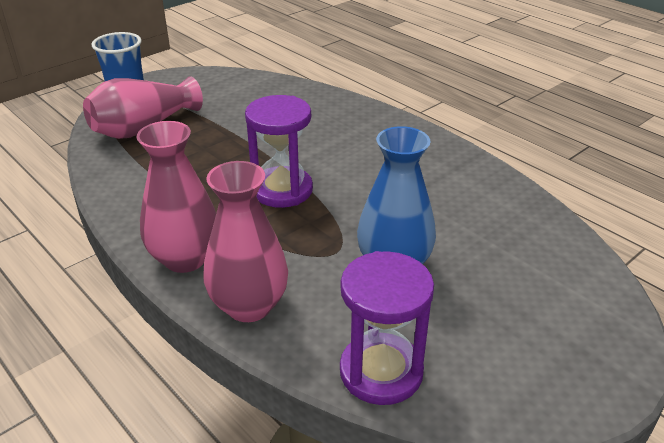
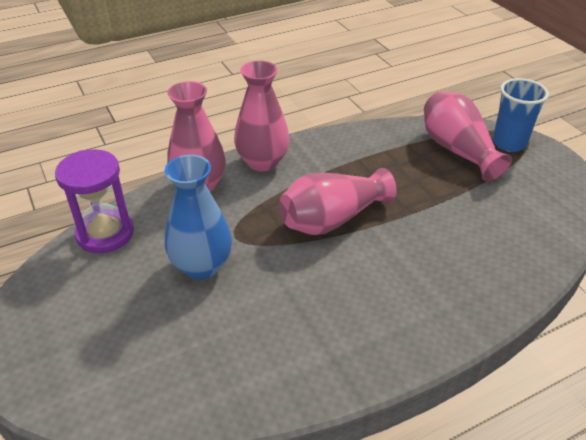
camera: 105 degrees right, 5 degrees up
(282, 190) = (332, 219): purple hourglass -> pink vase

